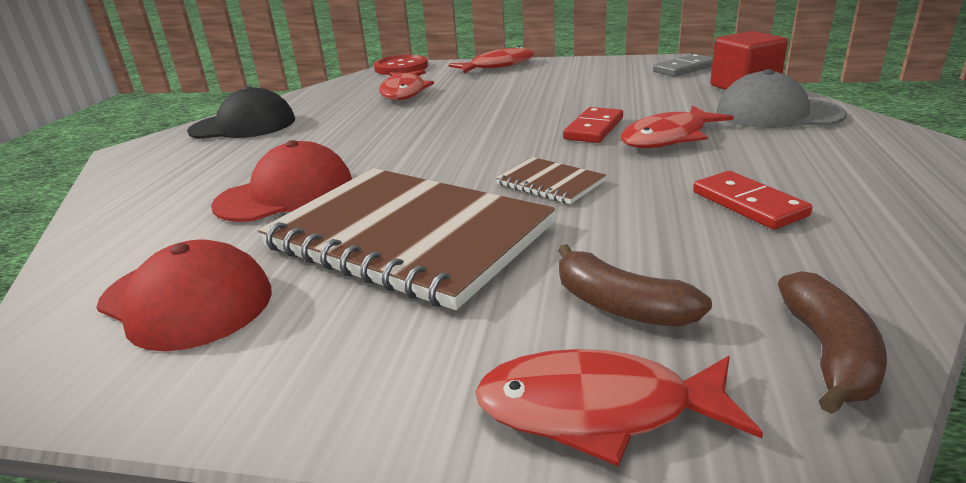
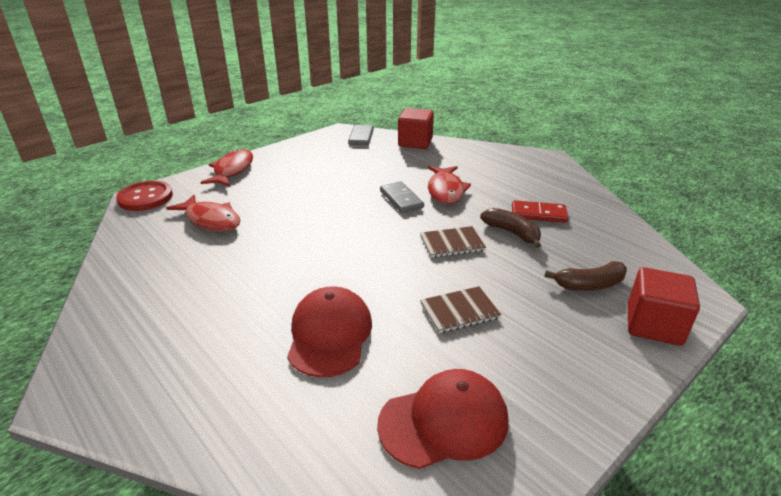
camera: 55 degrees left, 5 degrees up
(243, 125) = (134, 311): black cap -> none
(408, 237) = (459, 311): brown notebook -> brown notebook, size x0.43
(593, 128) = (401, 199): red domino -> grey domino
(597, 410) = (653, 325): red fish -> red cube
(777, 113) = (460, 156): grey cap -> none
(828, 353) = (655, 262): brown banana -> brown banana (512, 233)

